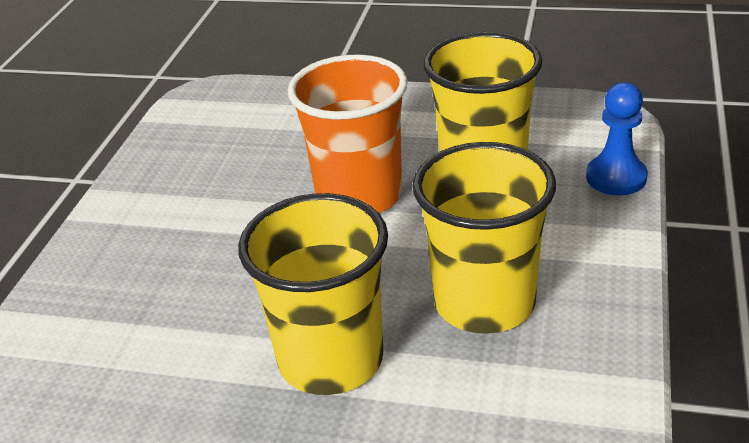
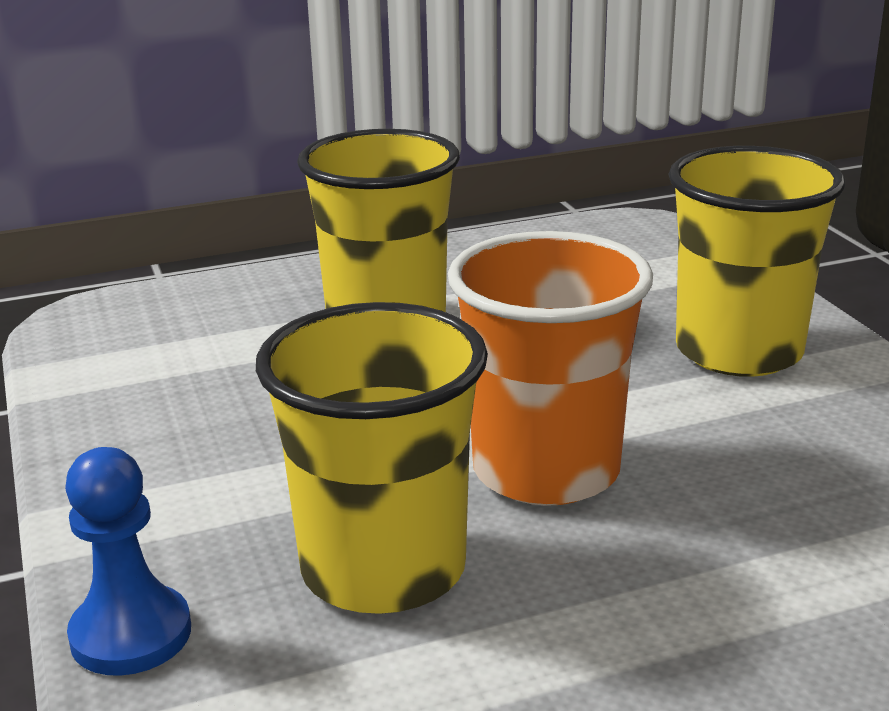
camera: 145 degrees right, 10 degrees down
(484, 303) = (256, 407): yellow cup -> yellow cup (738, 351)

